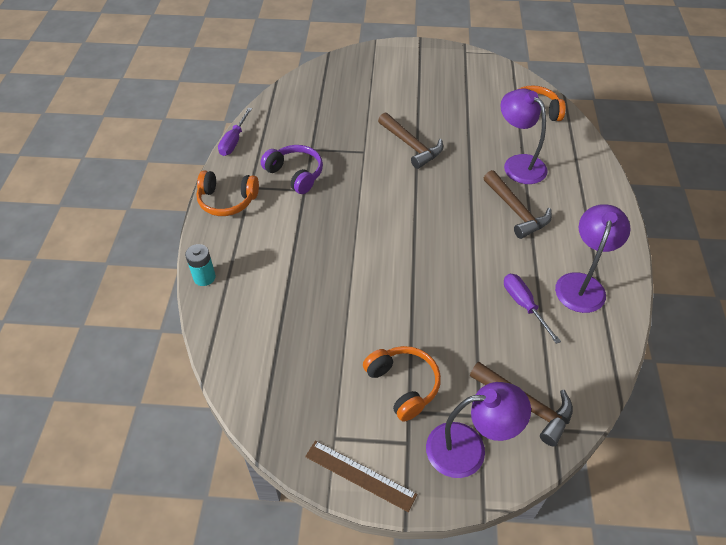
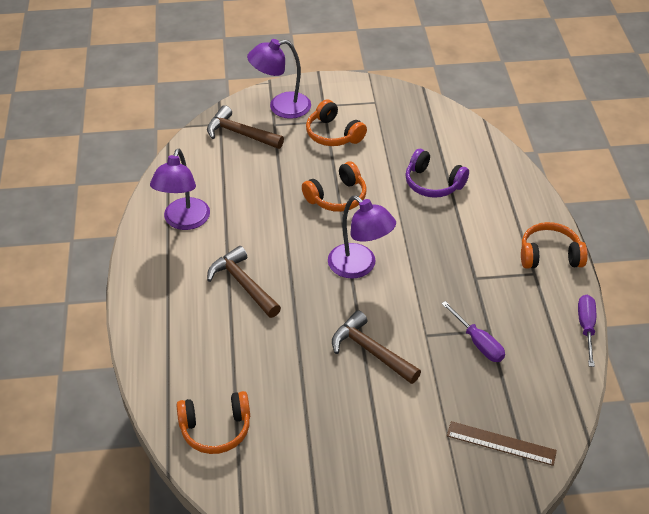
camera: 170 degrees right, 5 degrees down
(204, 277) = (527, 184): turquoise battery -> none
(295, 174) = (493, 294): purple headphones -> purple headphones (433, 183)
(360, 475) = (352, 87): brown ruler -> brown ruler (501, 443)
(414, 291) = (337, 197): none -> orange headphones
(518, 164) = (239, 343): purple lamp -> purple lamp (359, 267)
(524, 305) = (239, 198): purple screwdriver -> purple screwdriver (478, 342)

